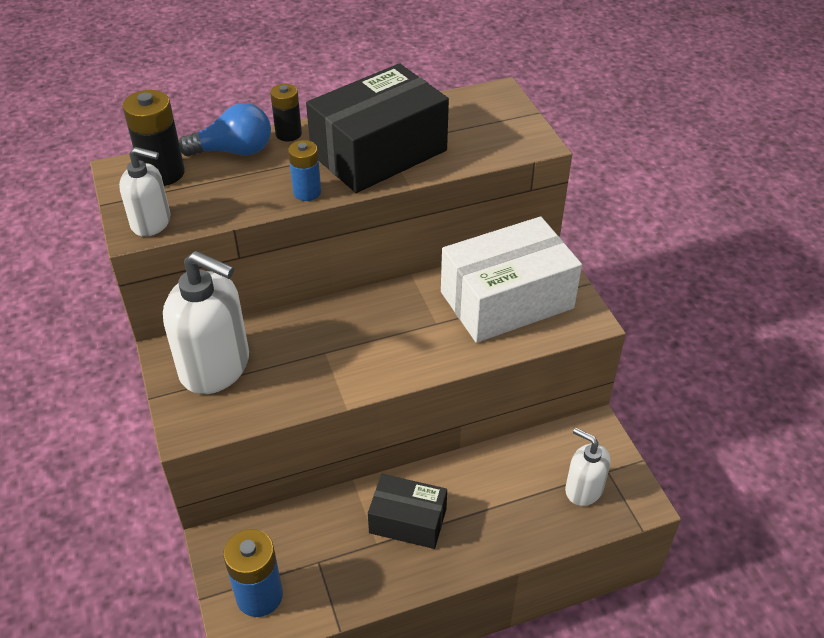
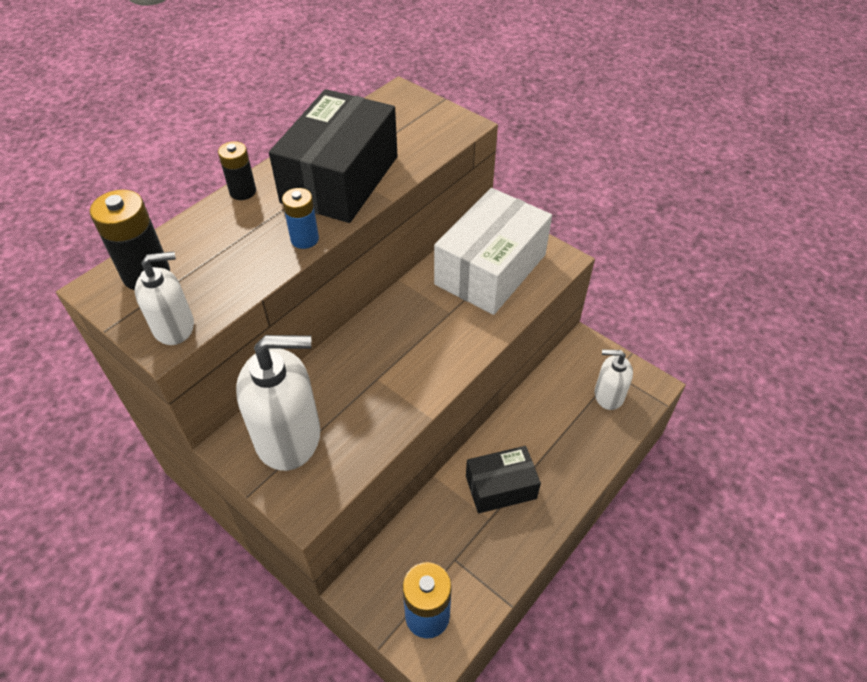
camera: 30 degrees left, 5 degrees up
(234, 151) = (202, 226): blue light bulb -> none

